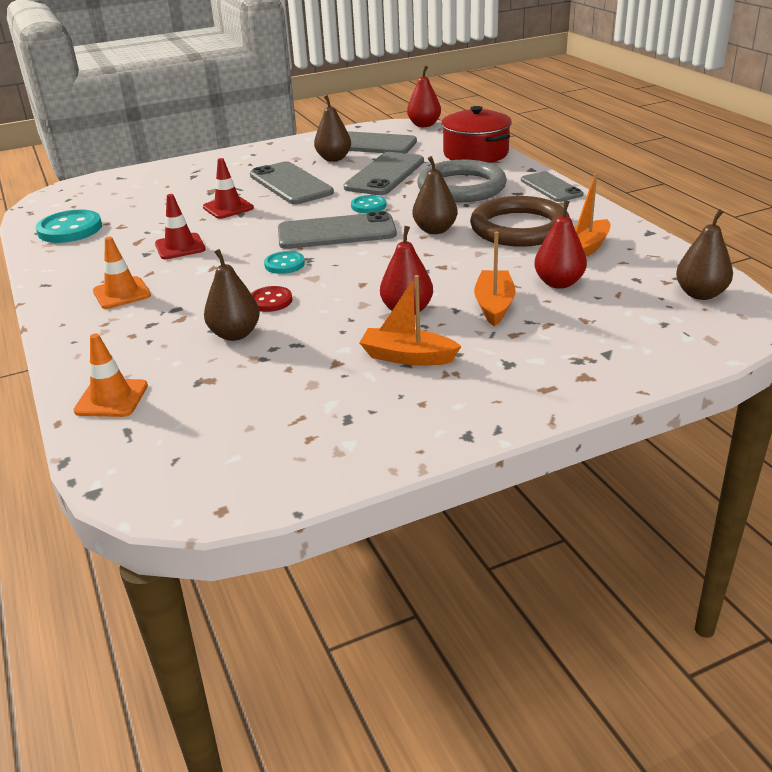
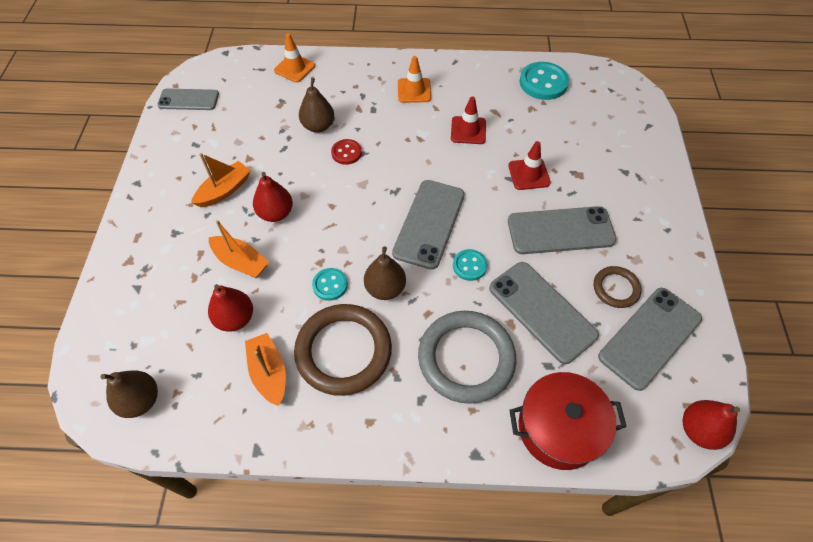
camera: 115 degrees right, 25 degrees up
(284, 264) = (395, 175): turquoise button -> turquoise button (330, 285)
(334, 158) = (616, 288): brown pear -> brown ring
(551, 187) = (413, 439): grey phone -> grey phone (188, 100)

